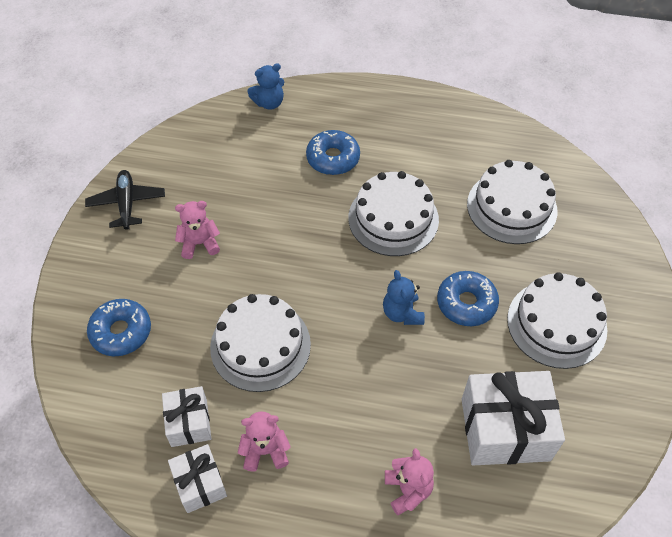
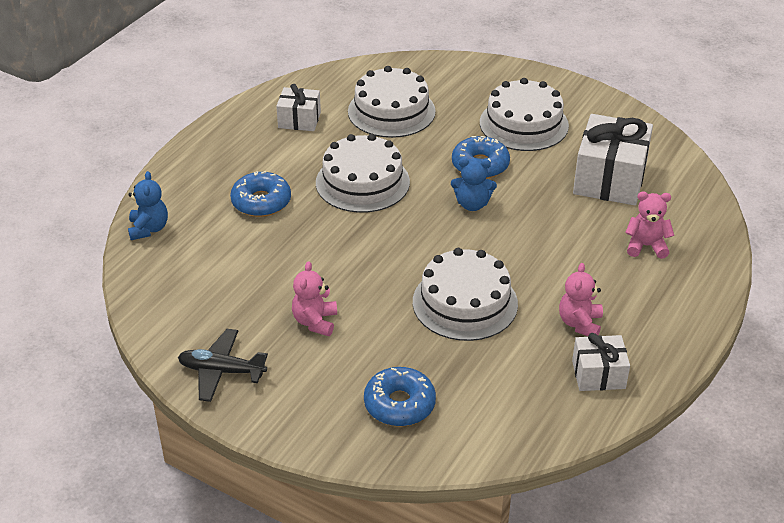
camera: 70 degrees left, 15 degrees down
(189, 422) = (530, 370): white gift -> white gift (299, 120)

